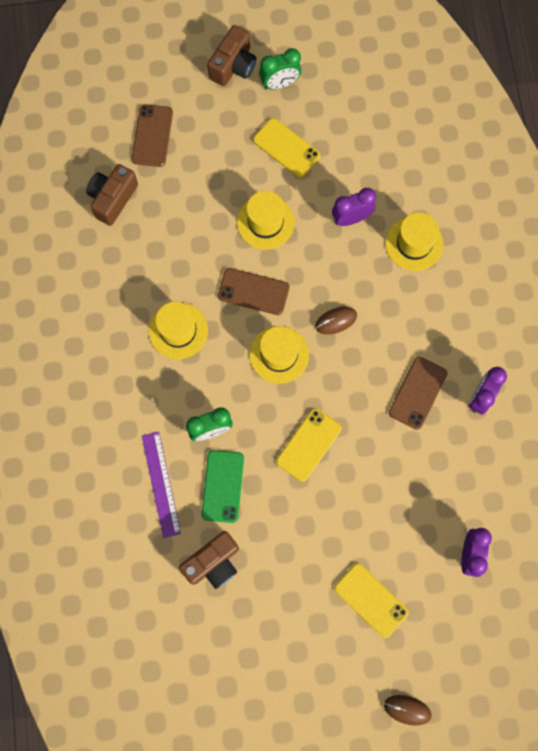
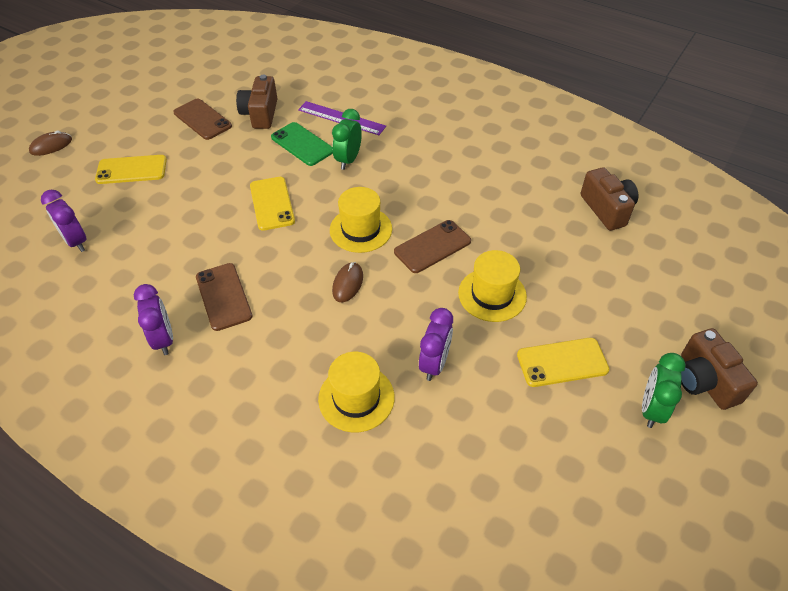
camera: 130 degrees right, 25 degrees down
(152, 136) = (657, 268): brown phone -> brown phone (202, 119)
(178, 330) = (446, 184): yellow hat -> none

